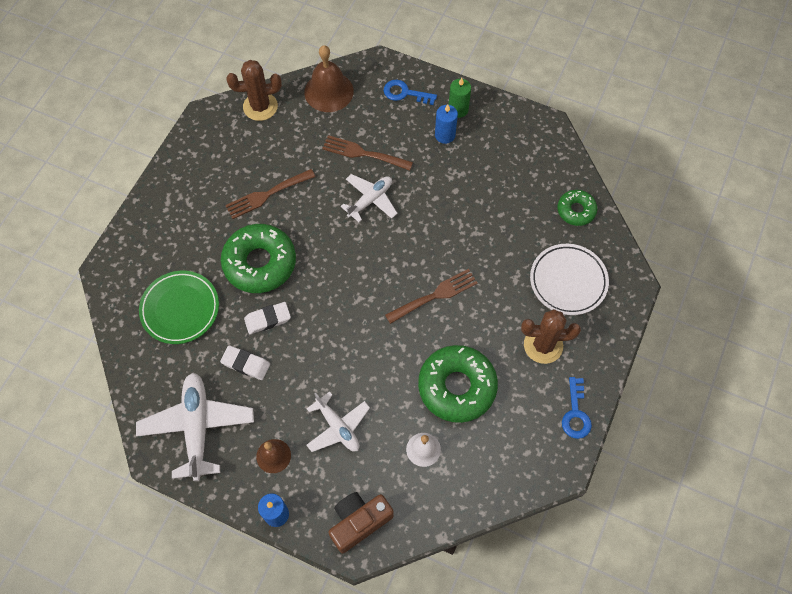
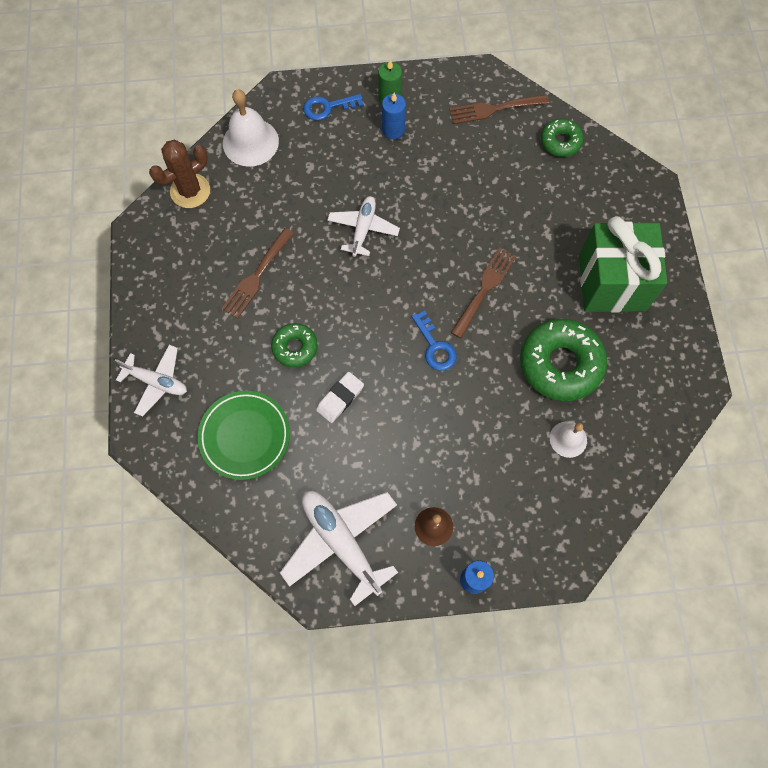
camera: 30 degrees left, 5 degrees up
(246, 364) = (347, 453): white eraser -> none
(260, 263) = (295, 347): green donut -> green donut, size x0.55
(329, 91) = (250, 142): brown bell -> white bell
(338, 427) = (476, 463): white plane -> white plane (156, 382)
(359, 522) = (554, 541): brown camera -> none
(364, 153) = (326, 186): brown fork -> brown fork (495, 109)
(543, 345) = (611, 283): brown cactus -> green gift
(568, 281) = (595, 211): white plate -> none
(575, 413) = (679, 329): blue key -> blue key (435, 346)

